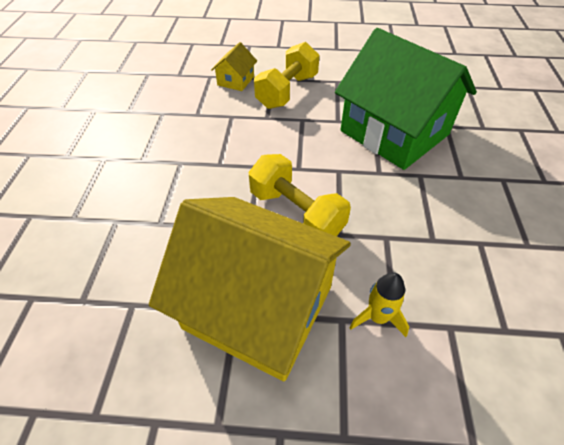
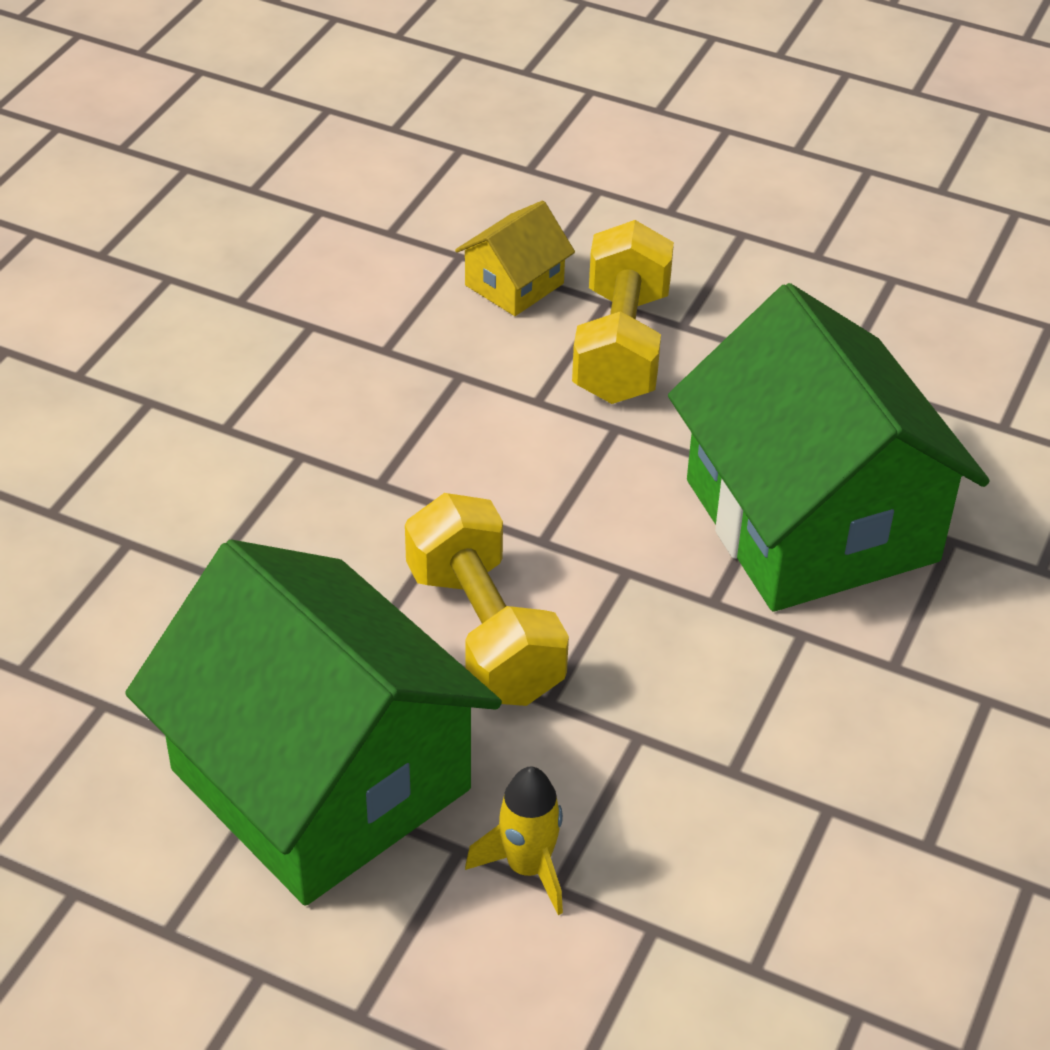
camera: 20 degrees right, 5 degrees down
(258, 307) = (320, 779): yellow house -> green house
(287, 91) = (621, 346): yellow dumbbell -> yellow dumbbell turned 45 degrees counterclockwise

